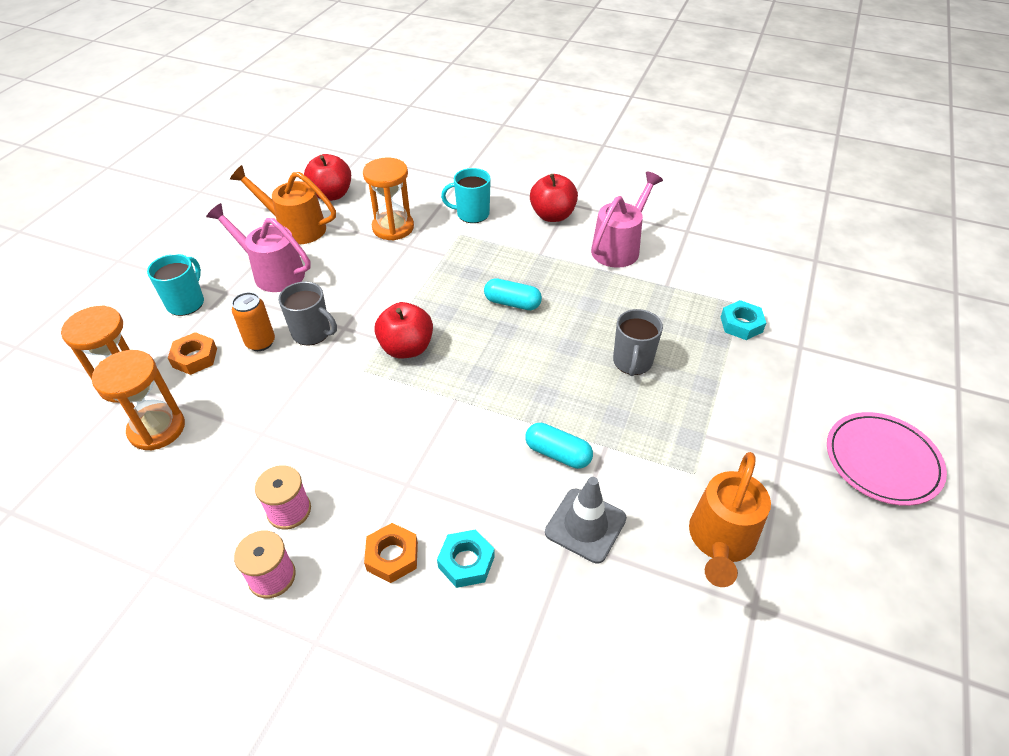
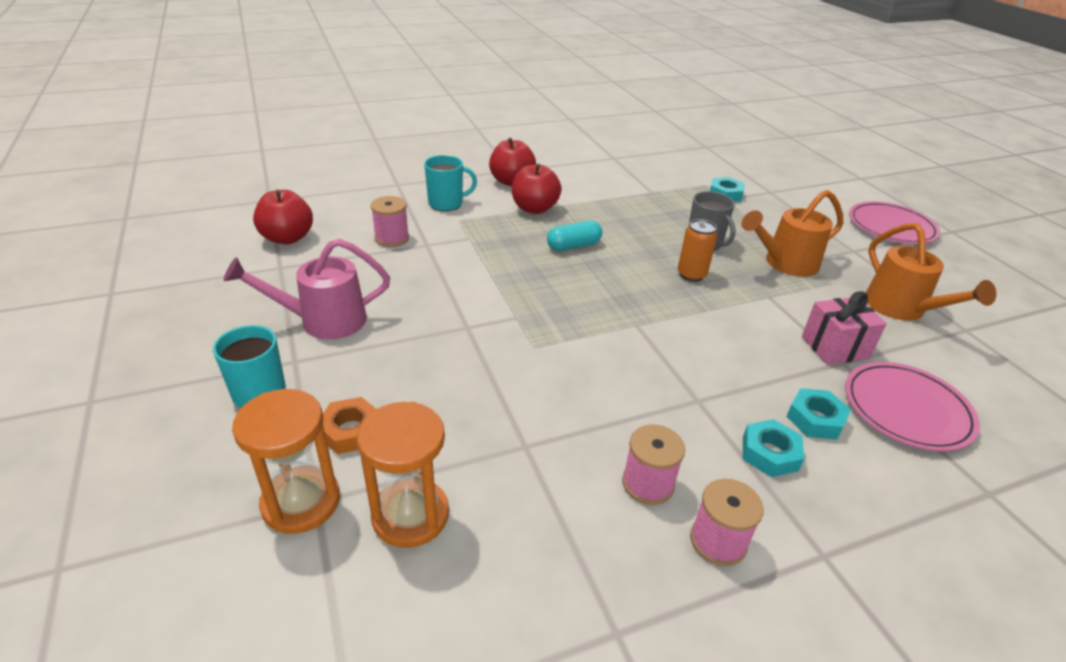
camera: 45 degrees left, 10 degrees down
(260, 342) = (404, 379): orange can -> orange can (691, 275)
(295, 228) = (289, 277): orange watering can -> orange watering can (784, 263)
(312, 333) = (444, 345): grey mug -> none
(392, 556) = (770, 453): orange nut -> turquoise nut
(393, 228) = (392, 238): orange hourglass -> pink spool
(406, 348) = (544, 313): red apple -> red apple (534, 208)
(472, 214) = (446, 203): turquoise mug -> turquoise mug turned 150 degrees counterclockwise
(554, 615) = (906, 409): none -> pink plate
(558, 454) = (753, 318): turquoise capsule -> none
(585, 525) = (835, 347): grey traffic cone -> pink gift
(619, 247) = (588, 183): pink watering can -> none

